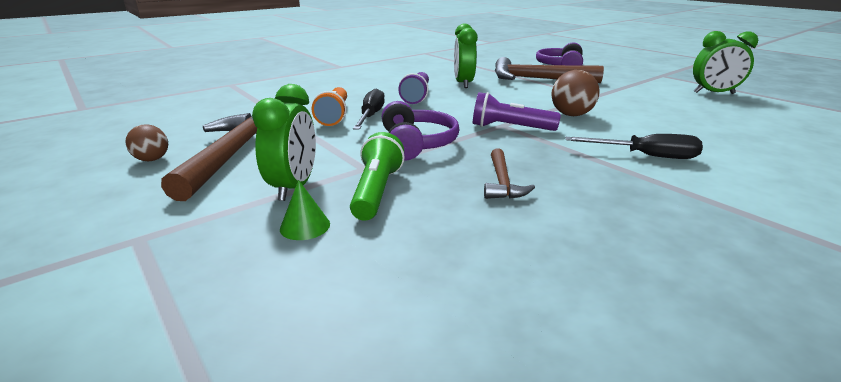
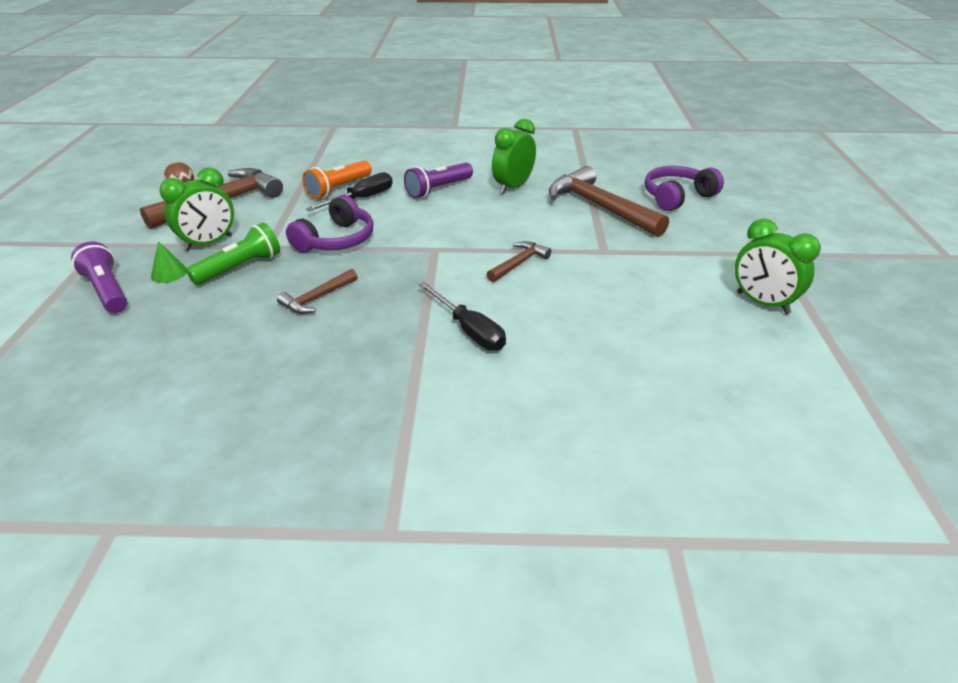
camera: 40 degrees right, 10 degrees up
(510, 128) = (433, 254): purple flashlight -> purple flashlight (107, 291)
(571, 115) = (519, 263): brown ball -> brown hammer

